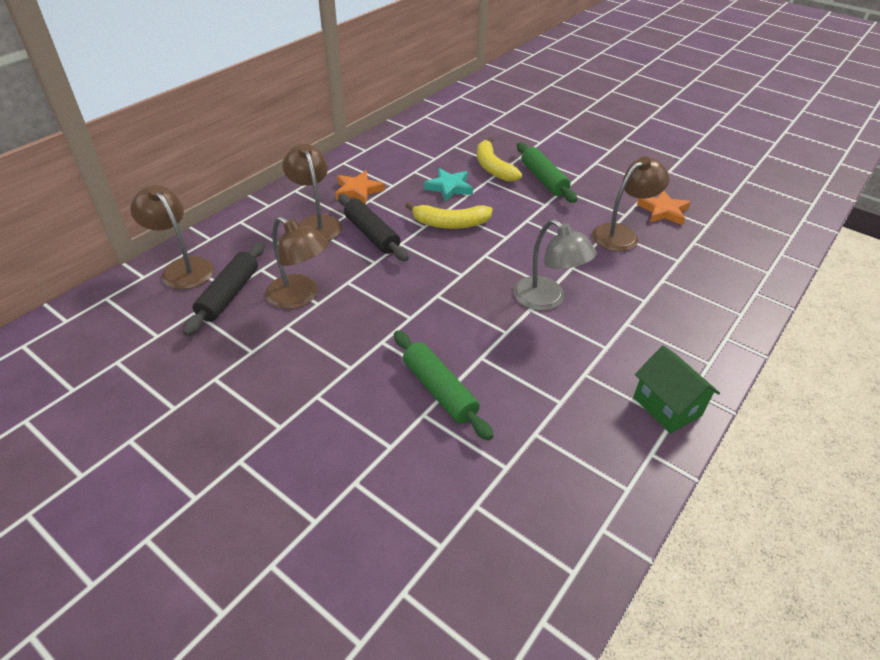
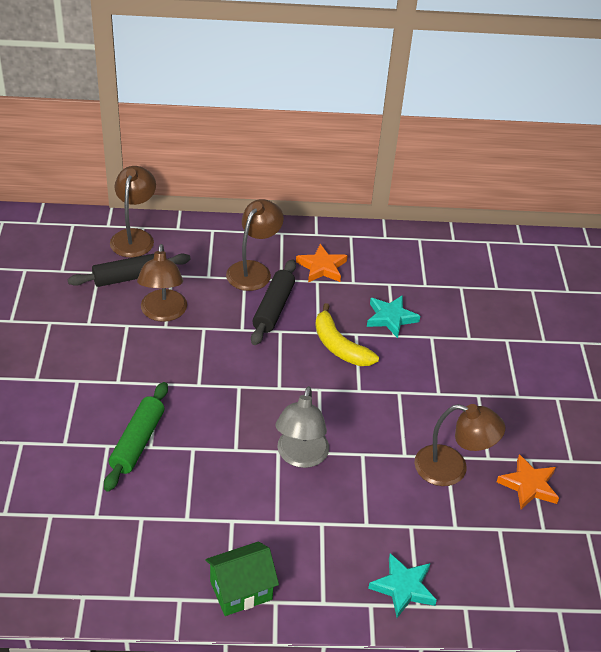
camera: 50 degrees right, 0 degrees up
(493, 167) = (456, 330): yellow banana -> none
(544, 179) = (479, 374): green rolling pin -> none
(667, 406) = (241, 590): green house -> green house turned 45 degrees clockwise
(719, 313) = (403, 587): none -> turquoise star

